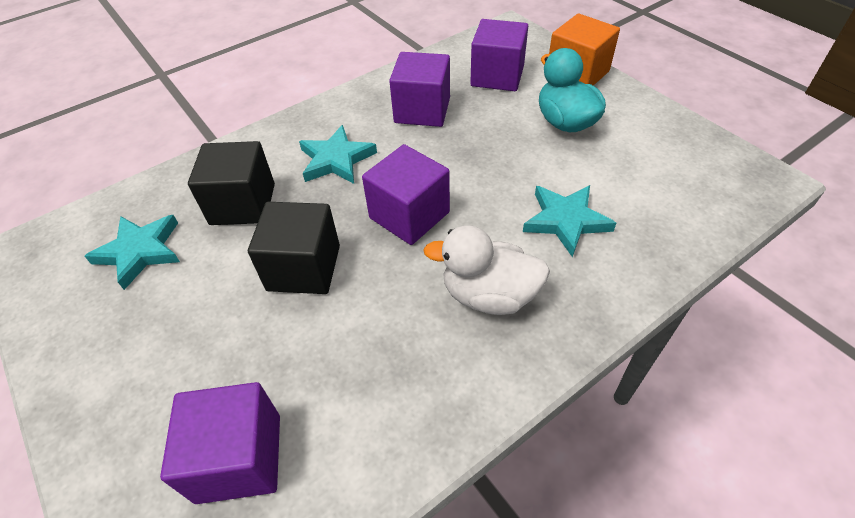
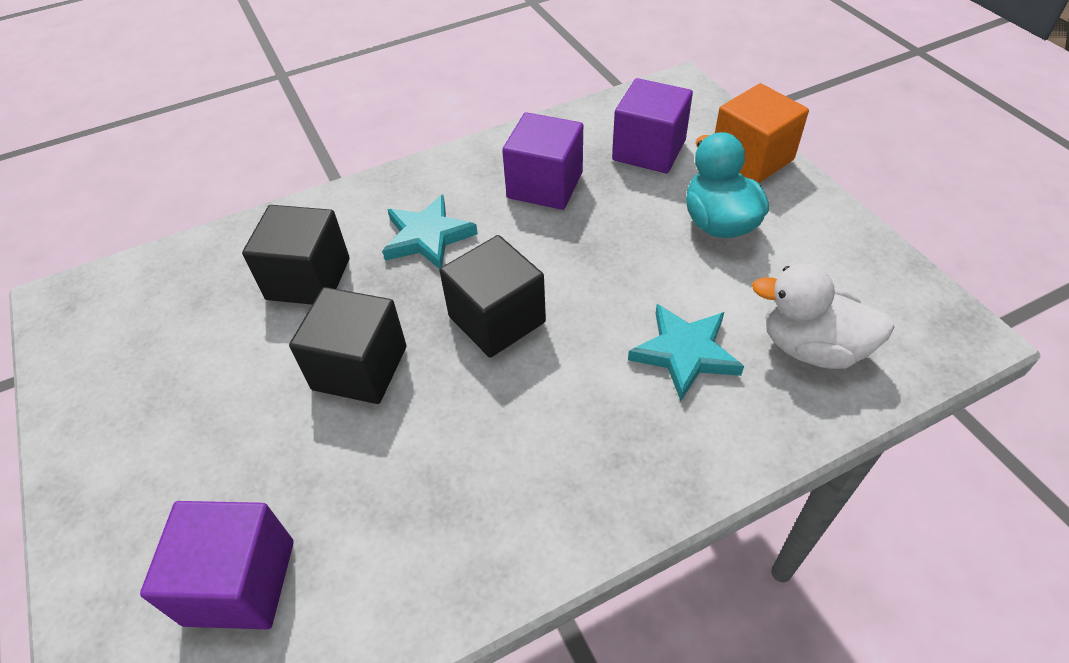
camera: 10 degrees right, 0 degrees up
(140, 251) = (184, 321): turquoise star -> none
(409, 215) = (497, 319): purple cube -> black cube
(489, 295) = (566, 434): white duck -> white duck (811, 347)

